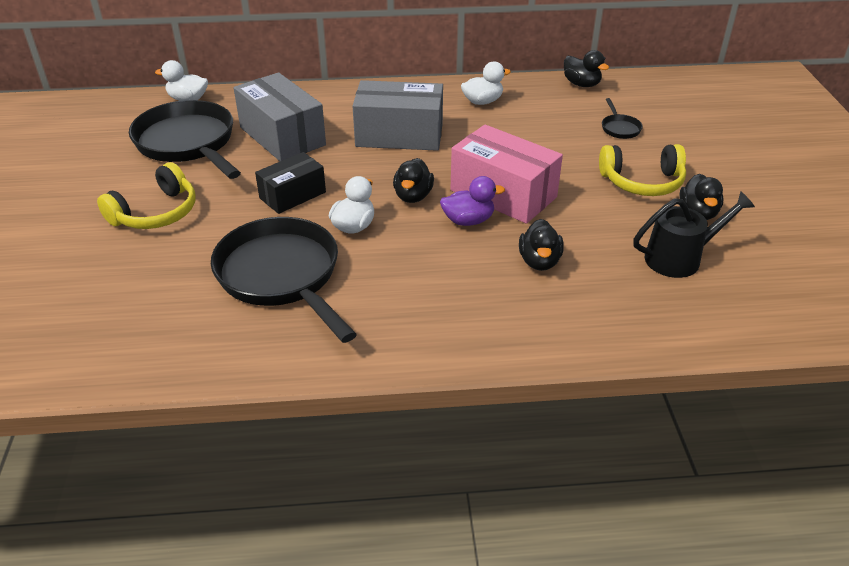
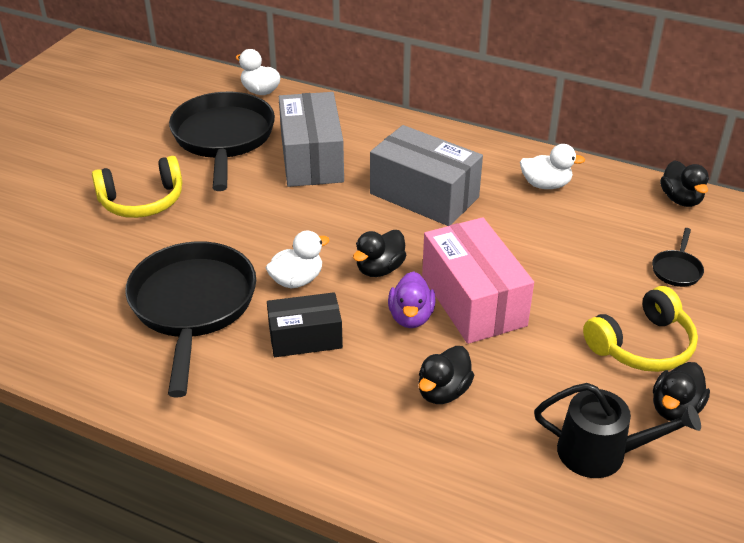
camera: 30 degrees right, 0 degrees up
(292, 195) = (269, 226): black box -> black box (305, 338)
(468, 220) = (411, 317): purple duck -> purple duck turned 75 degrees clockwise
(642, 182) = (642, 345): yellow headphones -> yellow headphones turned 60 degrees counterclockwise

